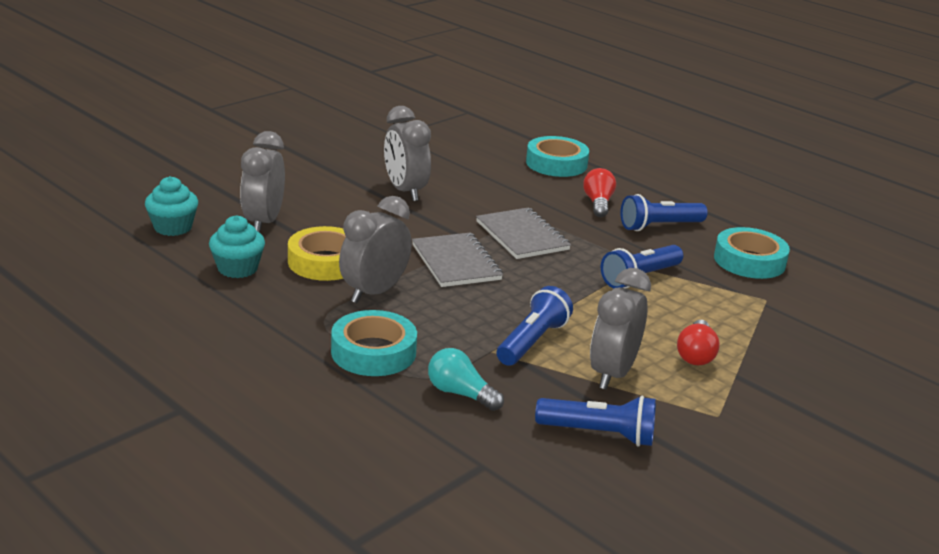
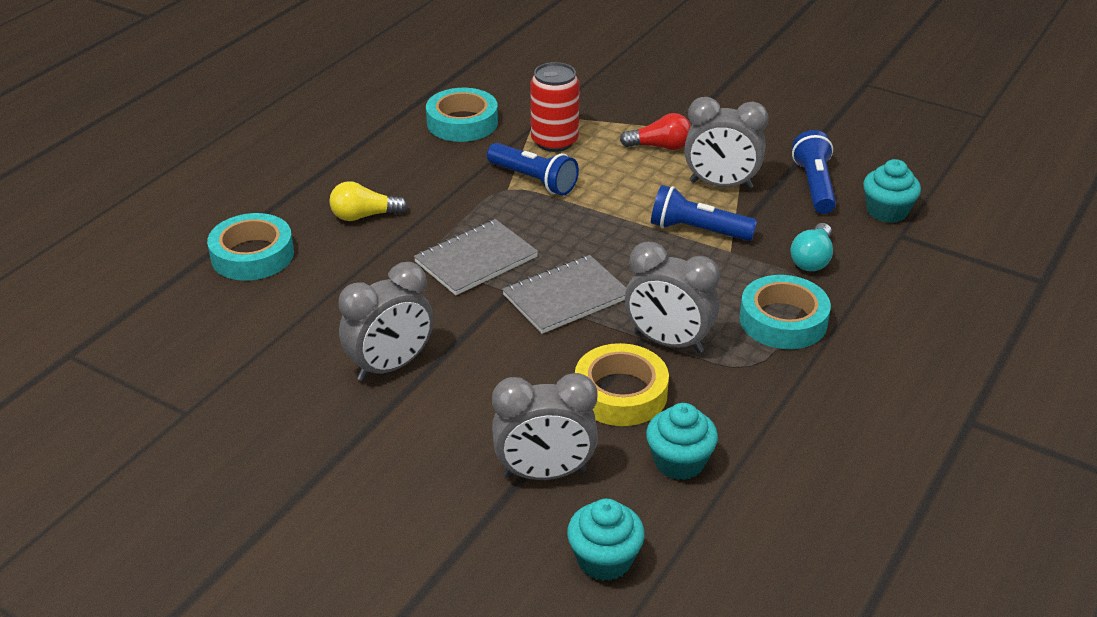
camera: 100 degrees left, 10 degrees up
(533, 470) = (887, 211): none -> turquoise cupcake
(598, 203) = (364, 216): red light bulb -> yellow light bulb
(659, 226) = (407, 174): blue flashlight -> none
(711, 299) = (554, 141): none -> red can

